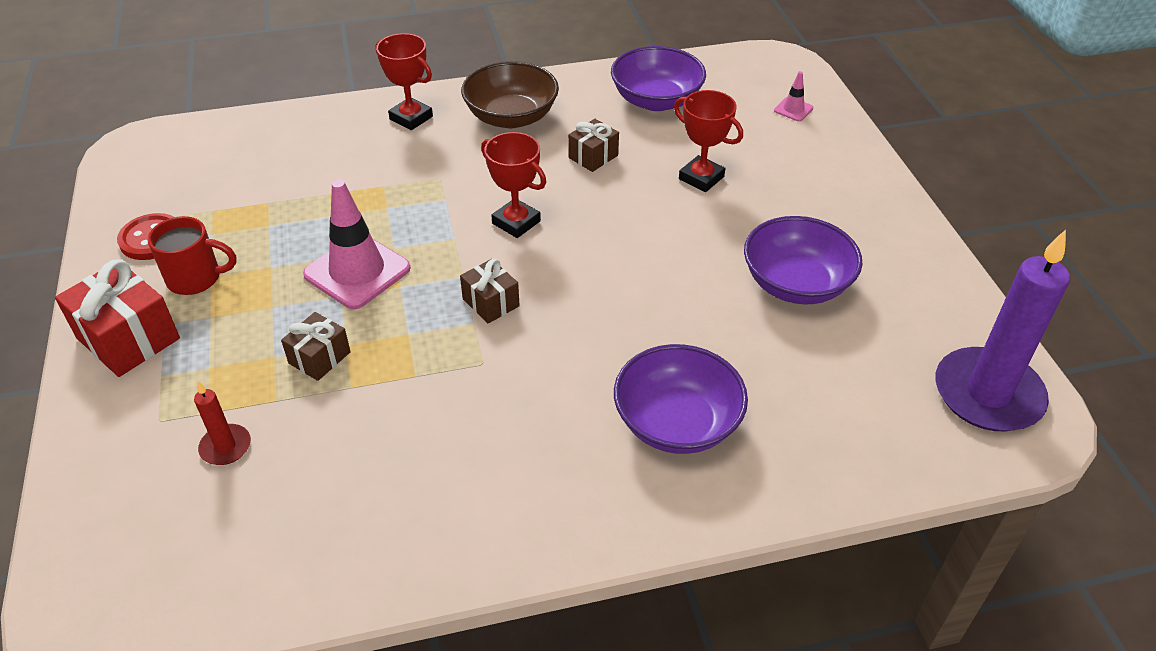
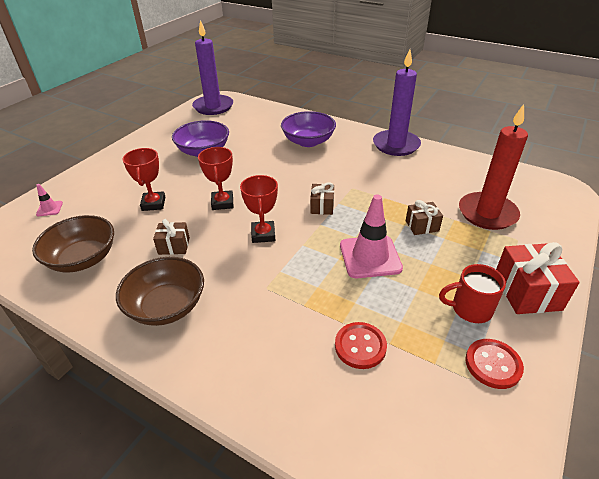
camera: 135 degrees left, 5 degrees down
(196, 278) = (470, 309): red mug -> red mug turned 45 degrees counterclockwise
(225, 447) = (487, 213): red candle -> red candle, size x2.23
(294, 185) = (360, 346): none -> red button
(411, 118) = (222, 356): red trophy -> red trophy (222, 203)
(505, 533) = (396, 145): none -> purple candle
(656, 100) = (83, 259): purple bowl -> brown bowl

